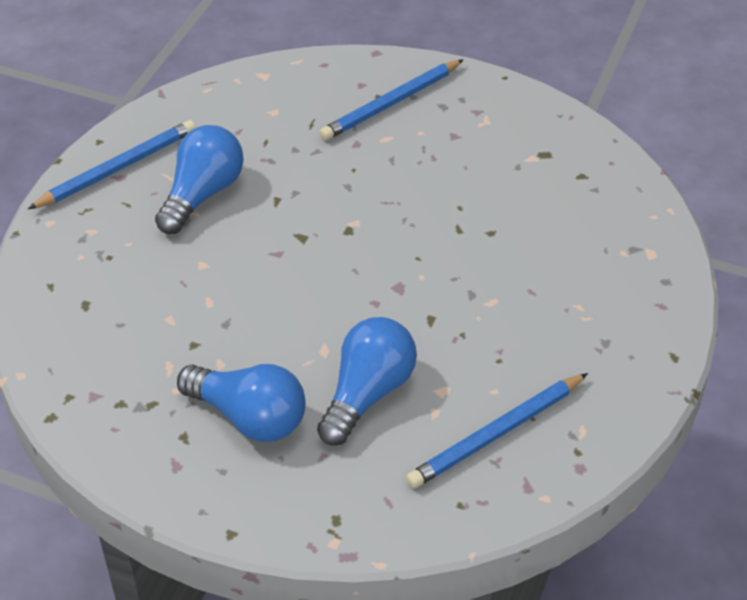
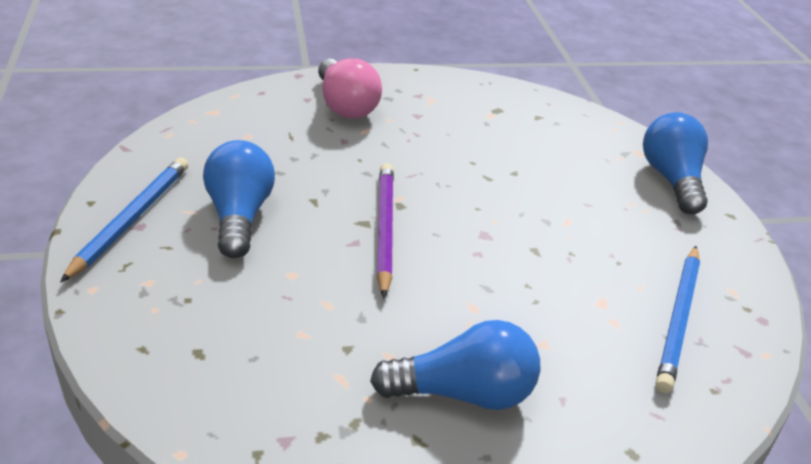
camera: 35 degrees left, 10 degrees down
(313, 250) = (385, 229): none -> purple pencil
(367, 394) = (546, 329): blue light bulb -> blue light bulb (672, 180)
(391, 103) = (345, 105): blue pencil -> pink light bulb

